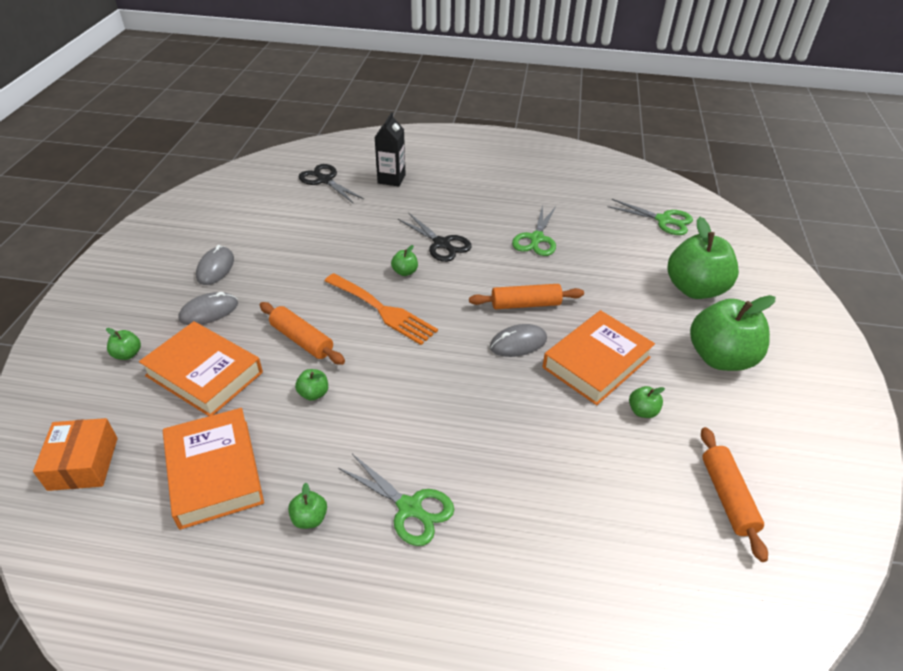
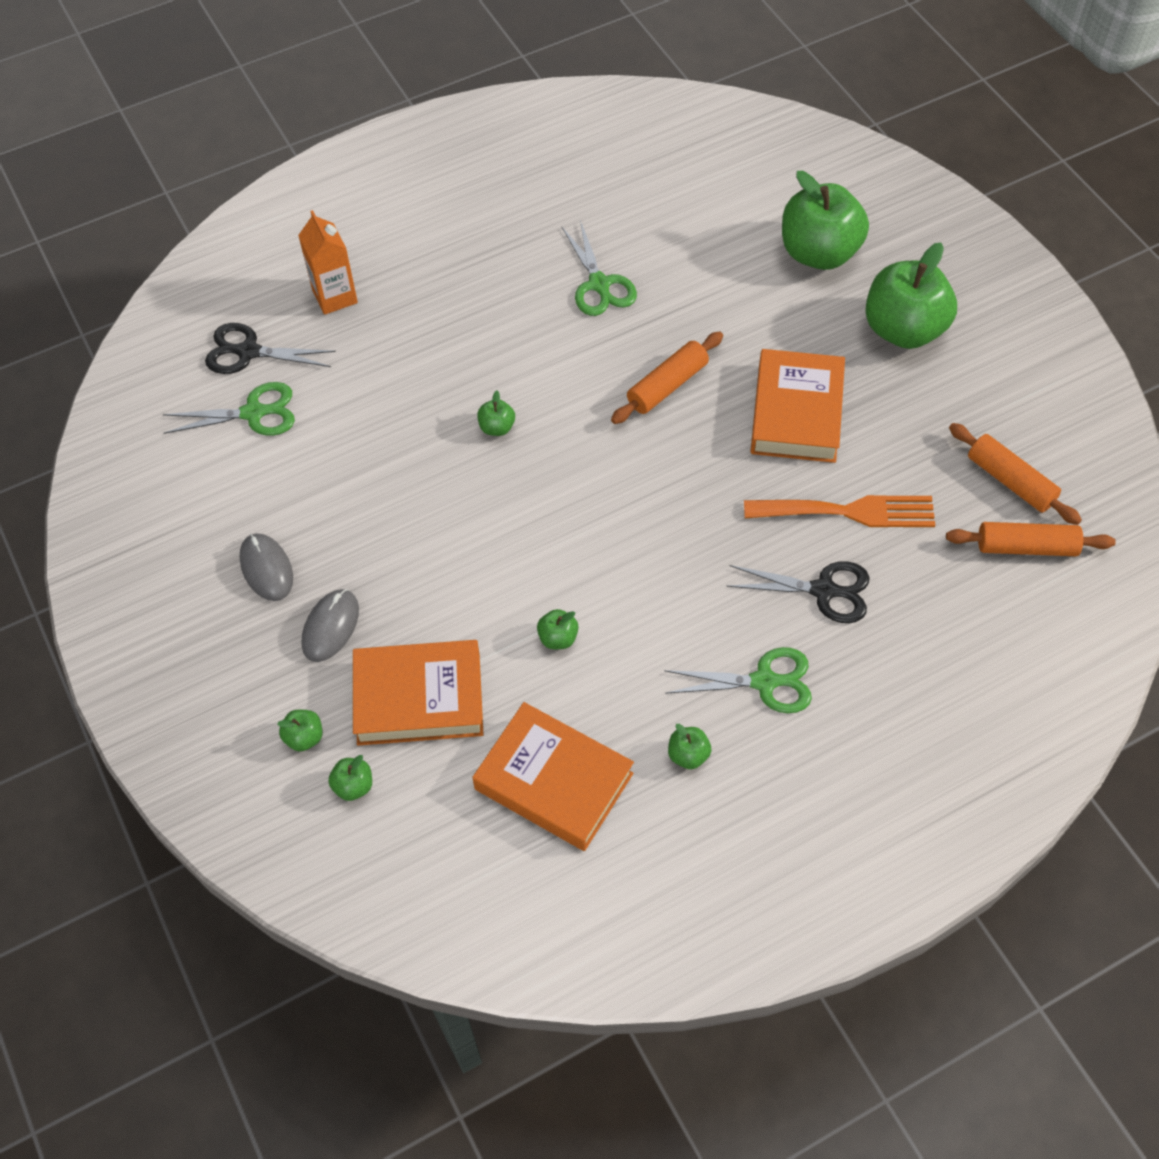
camera: 35 degrees left, 15 degrees up
(83, 463) = (414, 869): orange box -> none
(302, 340) = (477, 589): orange rolling pin -> orange rolling pin (1026, 547)
(383, 310) = (525, 494): orange fork -> orange fork (849, 512)
(391, 179) = (335, 296): black carton -> orange carton
(442, 244) = (499, 360): black scissors -> black scissors (824, 591)
(518, 343) = (703, 440): grey mouse -> none
(642, 411) = (880, 440): green apple -> green apple (353, 786)
(664, 220) = (715, 168): green scissors -> green scissors (254, 413)

